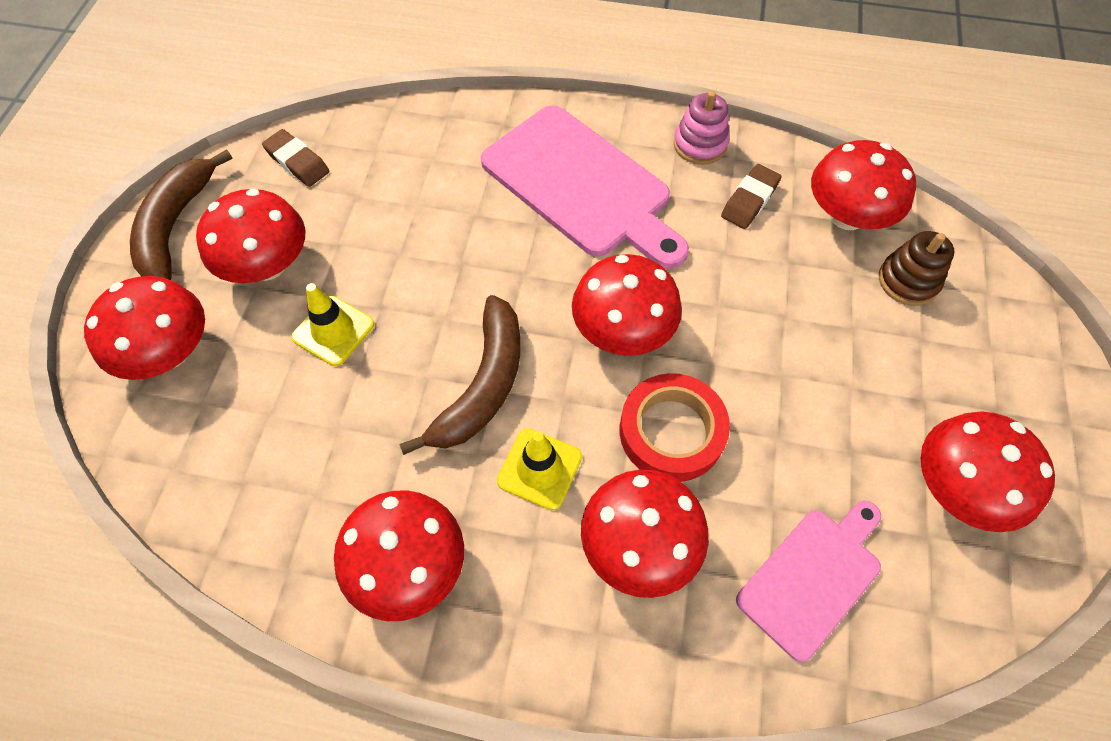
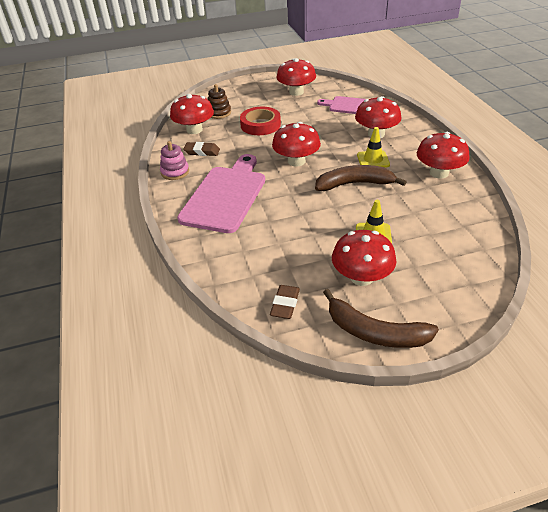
camera: 115 degrees left, 20 degrees down
(169, 352) = (441, 284): red mushroom -> none
(175, 227) = (375, 332): brown banana -> brown banana turned 45 degrees clockwise
(671, 431) = (329, 139): red tape -> red tape (260, 125)

